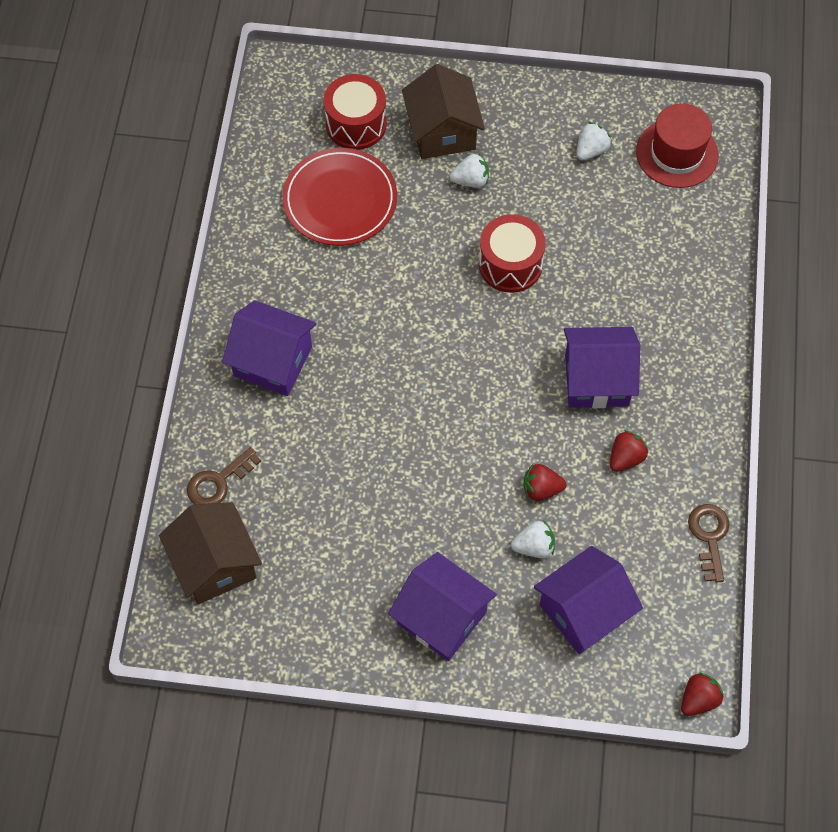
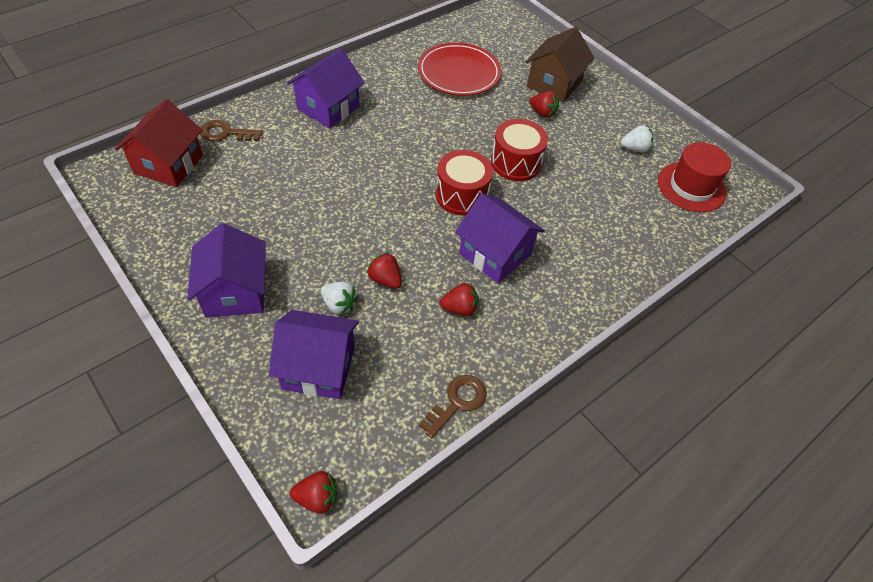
camera: 40 degrees right, 10 degrees down
(215, 564) = (168, 164): brown house -> red house
(272, 361) = (328, 108): purple house -> purple house turned 60 degrees clockwise
(356, 124) = (510, 51): red drum -> red drum (462, 195)
(470, 180) = (542, 113): white strawberry -> red strawberry

